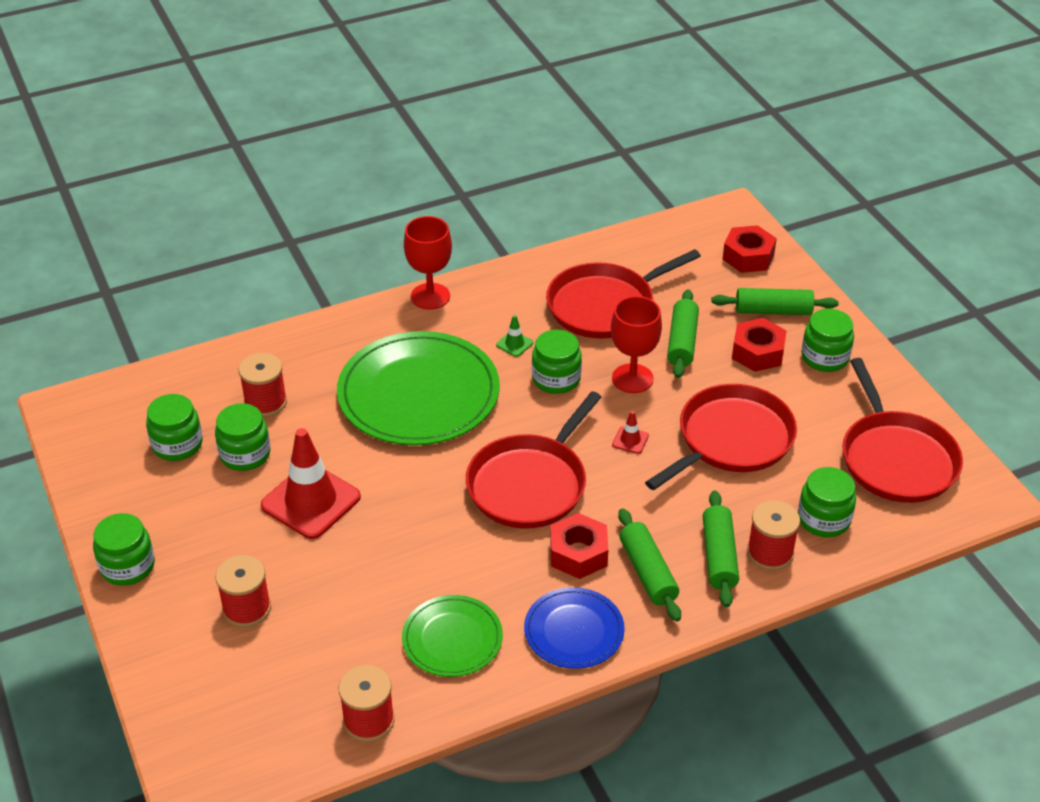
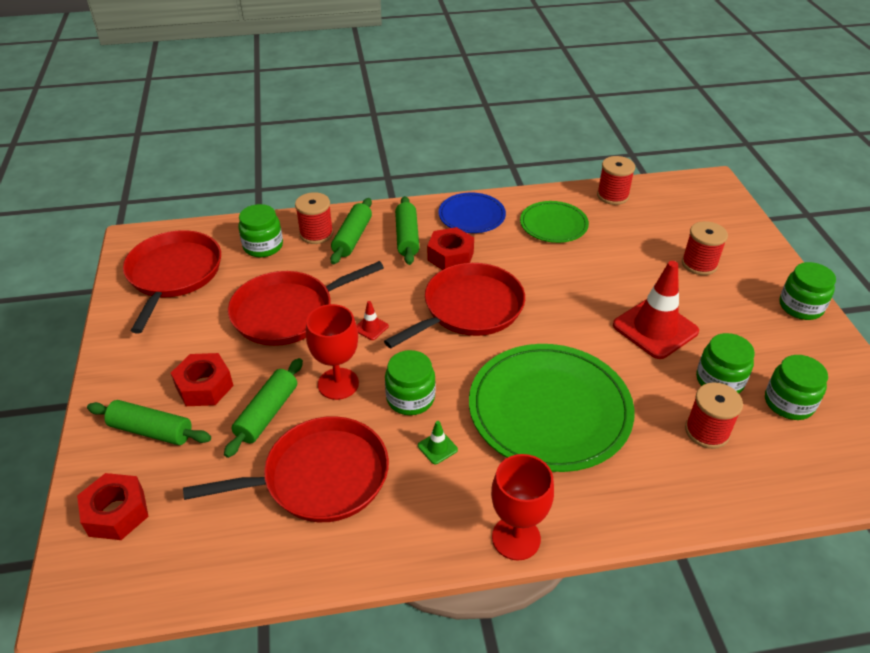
camera: 165 degrees left, 0 degrees up
(825, 357) = (148, 368): green jar -> none

